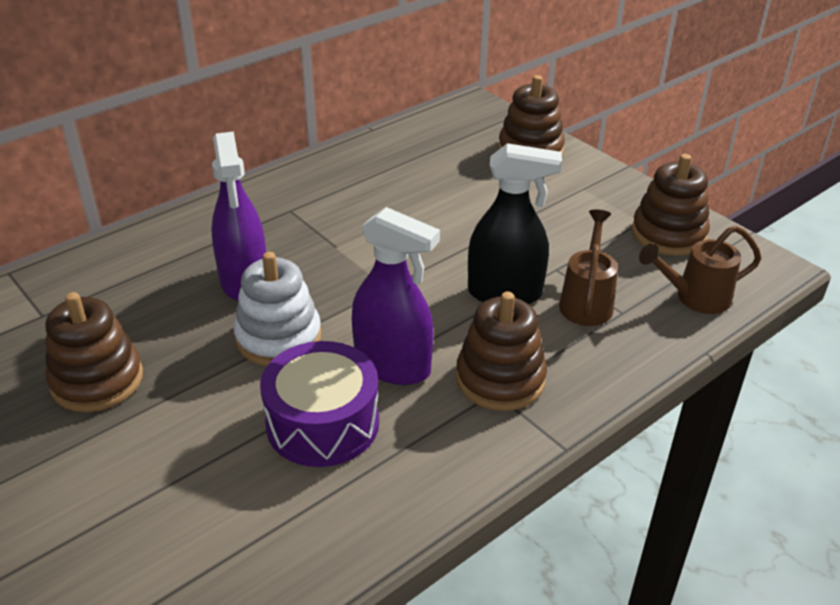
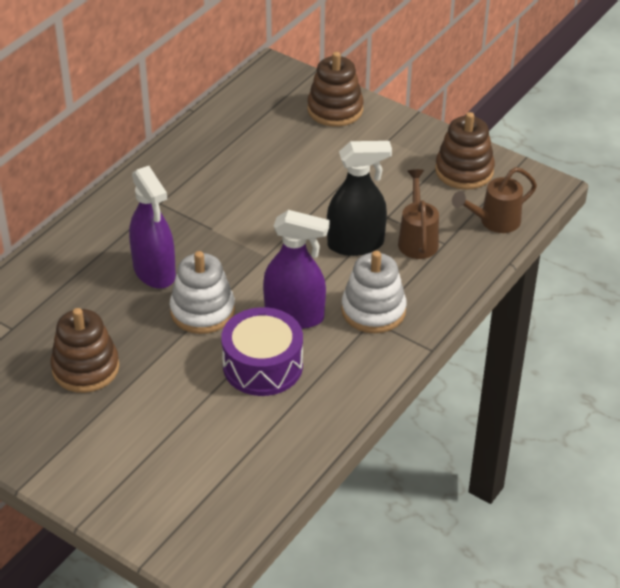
camera: 15 degrees left, 5 degrees up
(500, 379) = (373, 310): brown stacking toy -> white stacking toy

